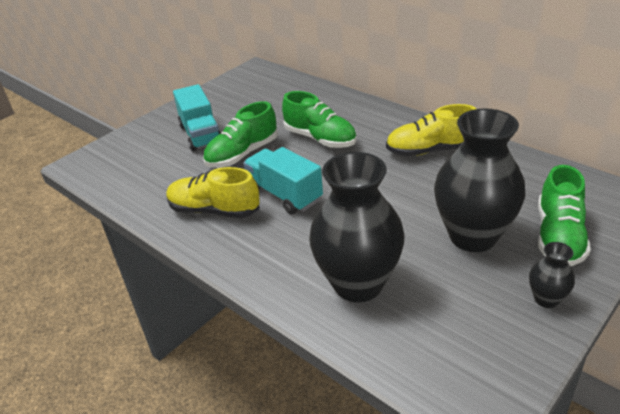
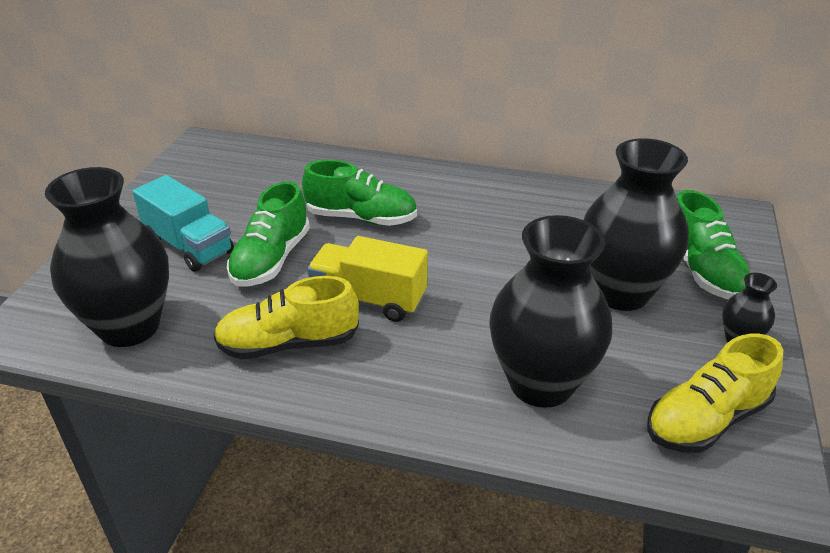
camera: 30 degrees left, 0 degrees up
(135, 176) = (129, 327): none -> black vase
(284, 194) = (369, 299): turquoise truck -> yellow truck
(430, 150) = (503, 205): yellow shoe -> yellow shoe (706, 419)

